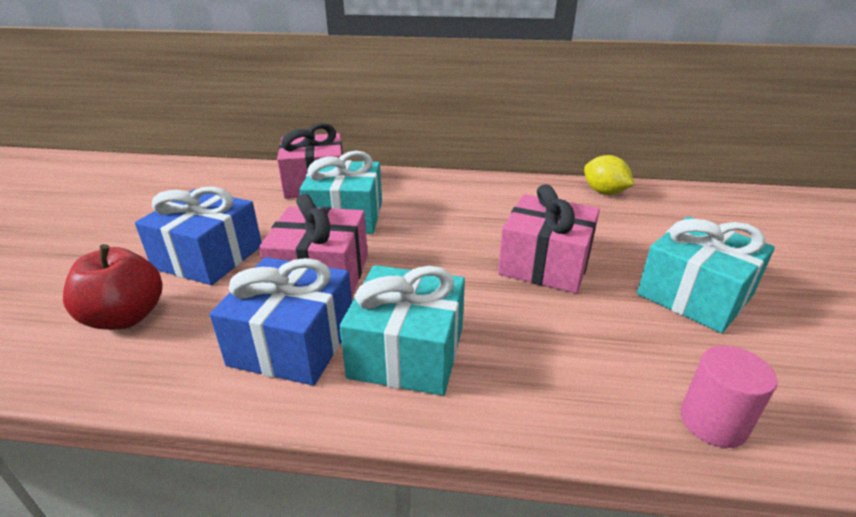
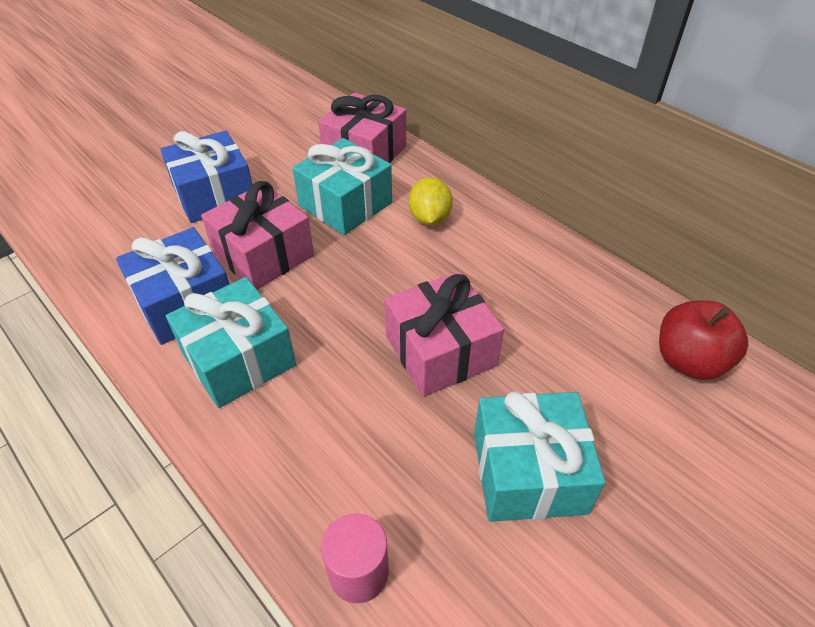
camera: 40 degrees right, 15 degrees up
(126, 317) = (124, 222): red apple -> red apple (688, 361)
(604, 192) = (628, 306): yellow lemon -> yellow lemon (429, 218)

